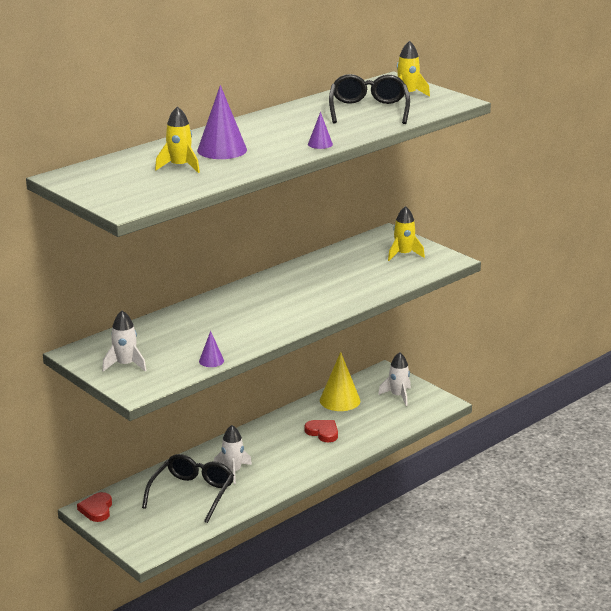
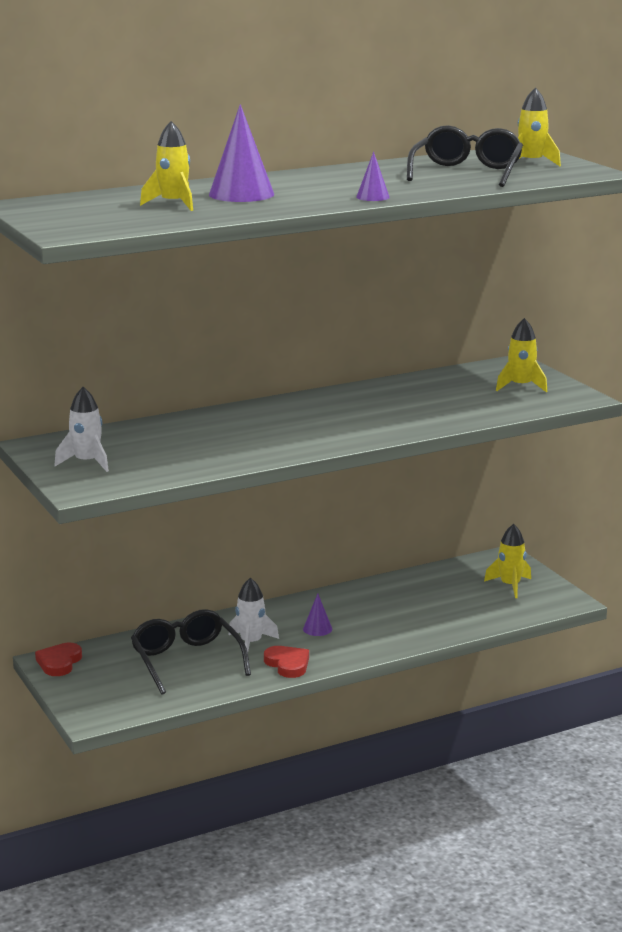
camera: 15 degrees right, 5 degrees down
(192, 493) = (186, 661): black glasses -> black glasses turned 60 degrees counterclockwise
(211, 361) = (196, 469): purple cone -> purple cone (317, 629)
(323, 432) = (389, 614): red heart -> red heart (288, 664)
(340, 400) = (430, 582): yellow cone -> none
(398, 396) = (510, 586): white rocket -> yellow rocket

